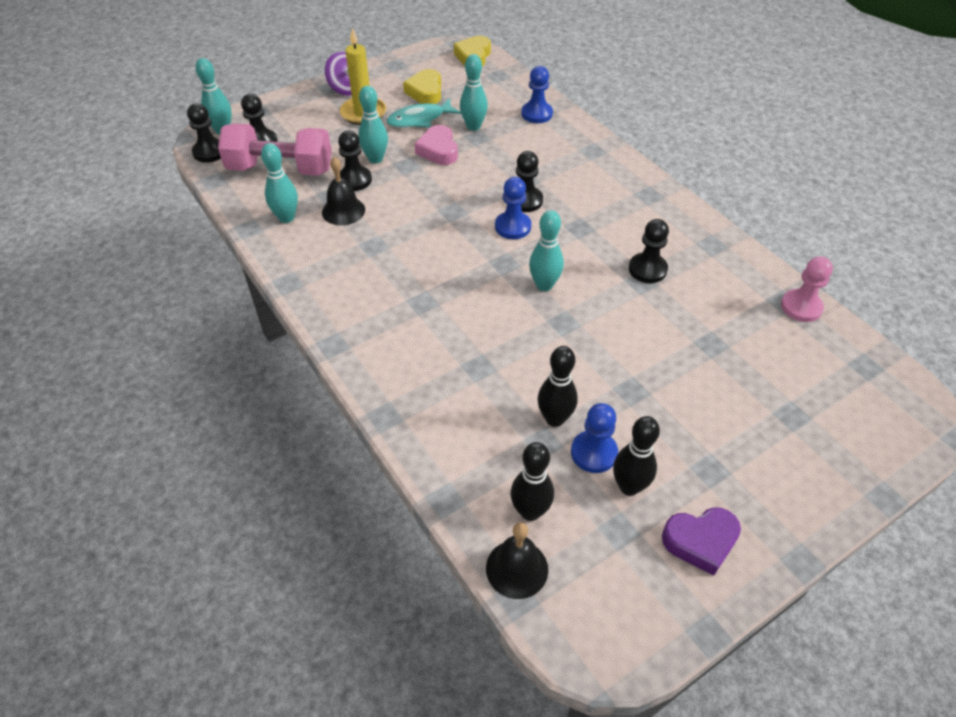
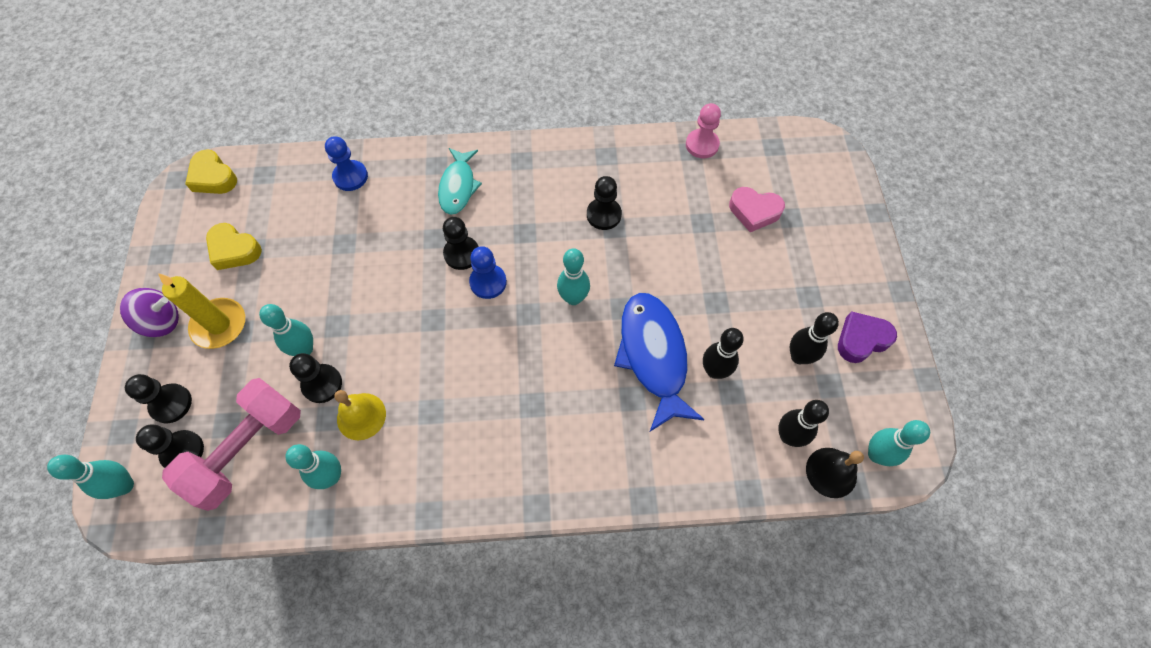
camera: 60 degrees left, 15 degrees up
(210, 152) = (154, 515): black pawn -> black pawn (171, 404)
(343, 211) = (361, 416): black bell -> yellow bell
(419, 119) = (275, 278): turquoise fish -> turquoise fish (458, 187)
(438, 150) = (337, 286): pink heart -> pink heart (754, 211)
(473, 126) = (325, 238): turquoise bowling pin -> turquoise bowling pin (876, 454)
(533, 365) = (653, 356): none -> blue fish
(594, 453) = (759, 362): blue pawn -> none
(700, 541) = (861, 340): purple heart -> purple heart turned 135 degrees counterclockwise

